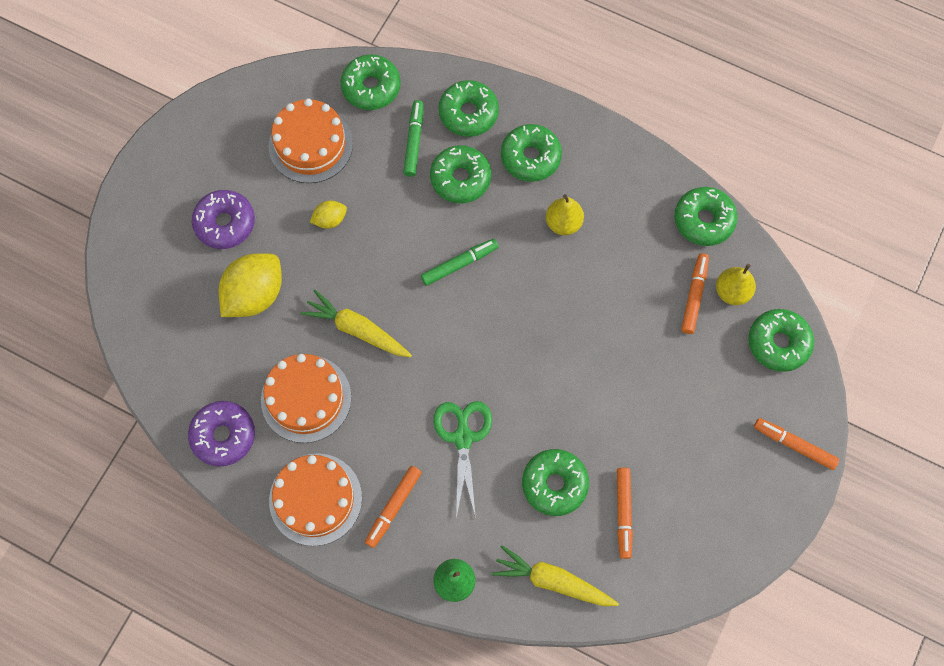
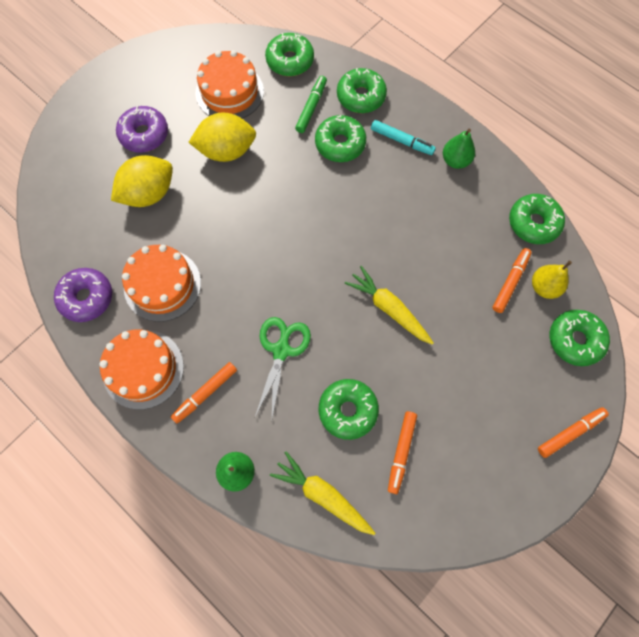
camera: 15 degrees right, 0 degrees up
(330, 220) = (226, 151): yellow lemon -> yellow lemon, size x2.02
(357, 329) = (221, 240): yellow carrot -> yellow carrot (389, 309)
(459, 264) = (319, 209): green marker -> none
(530, 157) = (401, 141): green donut -> turquoise marker
(563, 223) = (414, 197): yellow pear -> none
(598, 167) = (455, 160): none -> green pear
(794, 445) = (569, 433): orange marker -> orange marker turned 105 degrees clockwise

